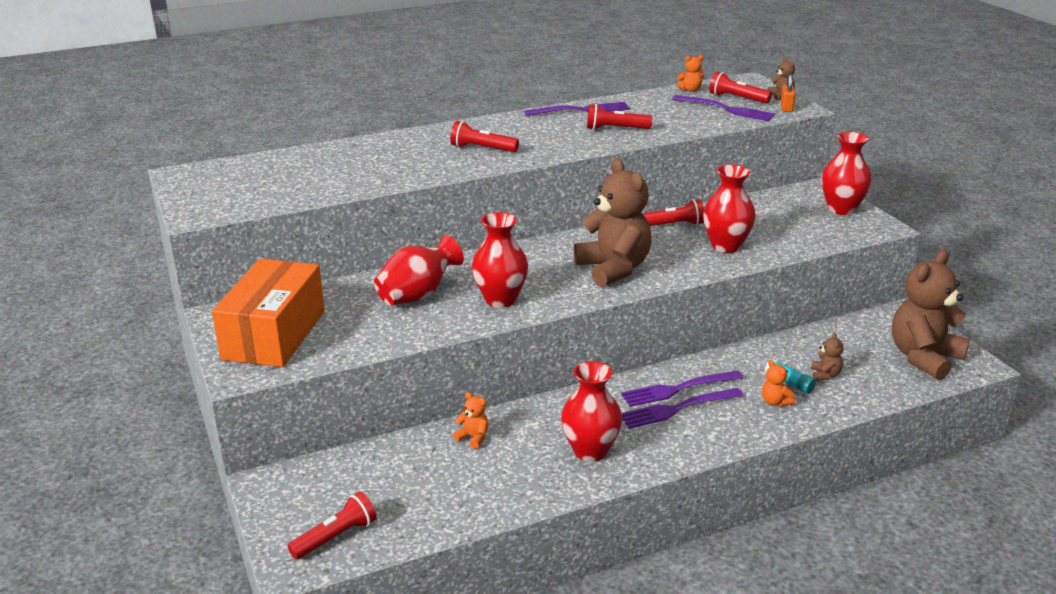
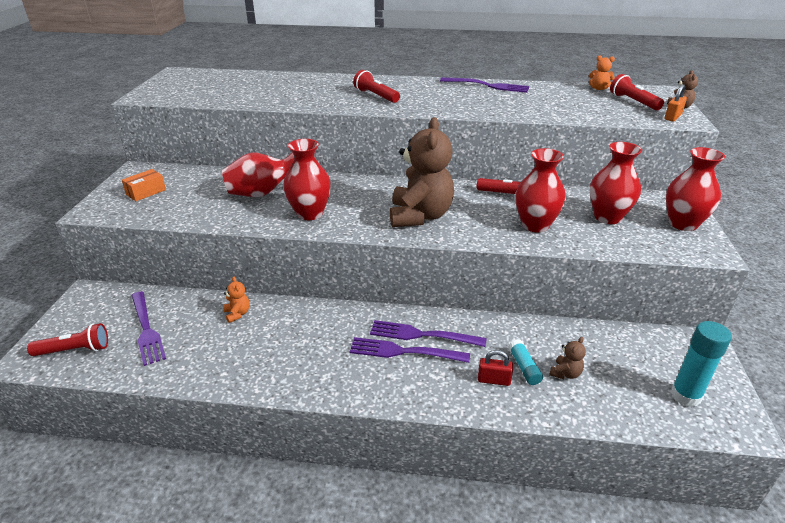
camera: 30 degrees right, 5 degrees up
(274, 335) = (146, 192): orange box -> orange box, size x0.41
(590, 451) = (301, 359): red vase -> red vase (607, 217)
(615, 129) = (495, 103): red flashlight -> none
(726, 109) = (612, 108): purple fork -> purple fork (146, 329)
(775, 402) = (494, 380): orange teddy bear -> red padlock
(924, 358) = (685, 395): brown teddy bear -> turquoise glue stick

